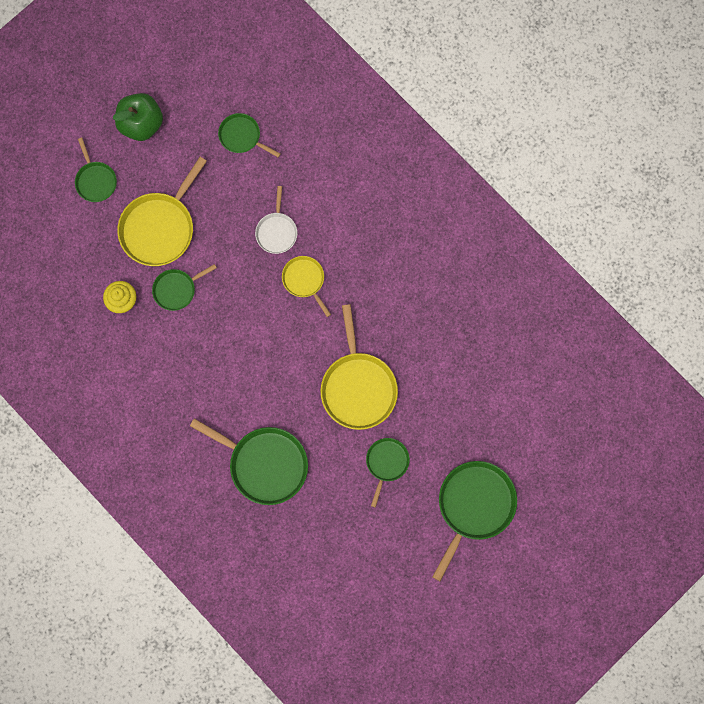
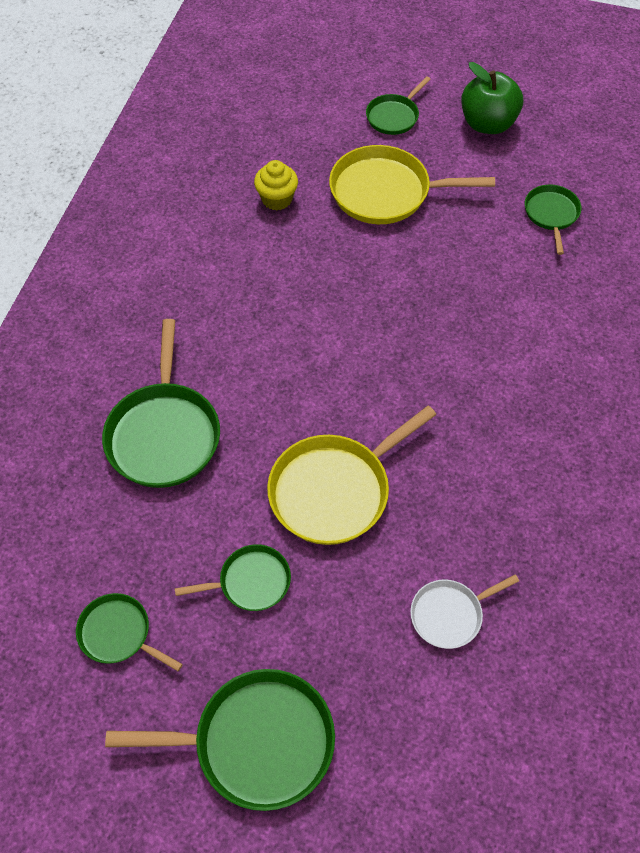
camera: 60 degrees right, 20 degrees down
(176, 289) = (325, 240): green pan -> green pan (118, 633)
(276, 231) = (468, 301): white pan -> white pan (449, 615)
(304, 280) = (431, 359): yellow pan -> none

